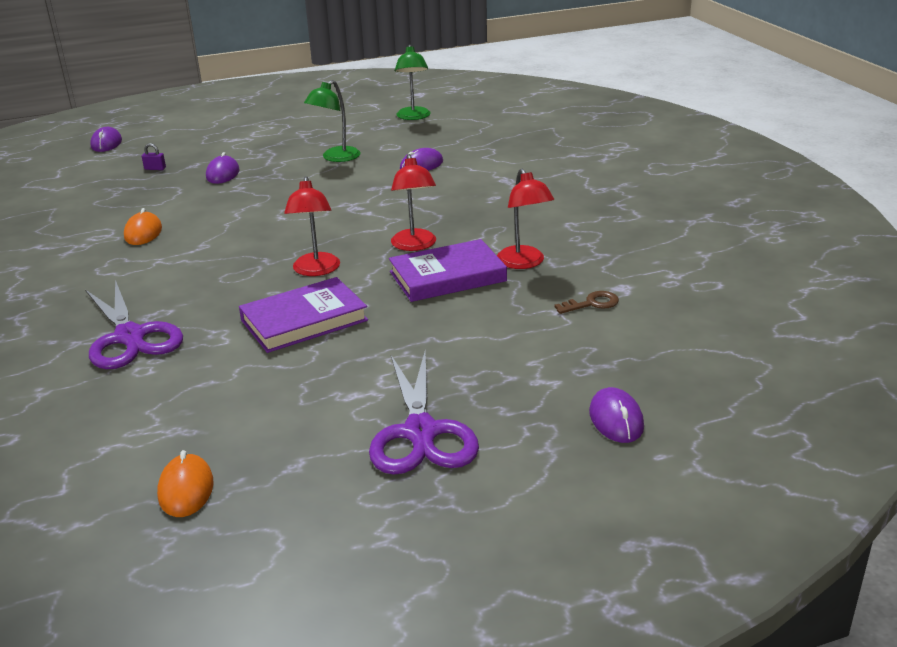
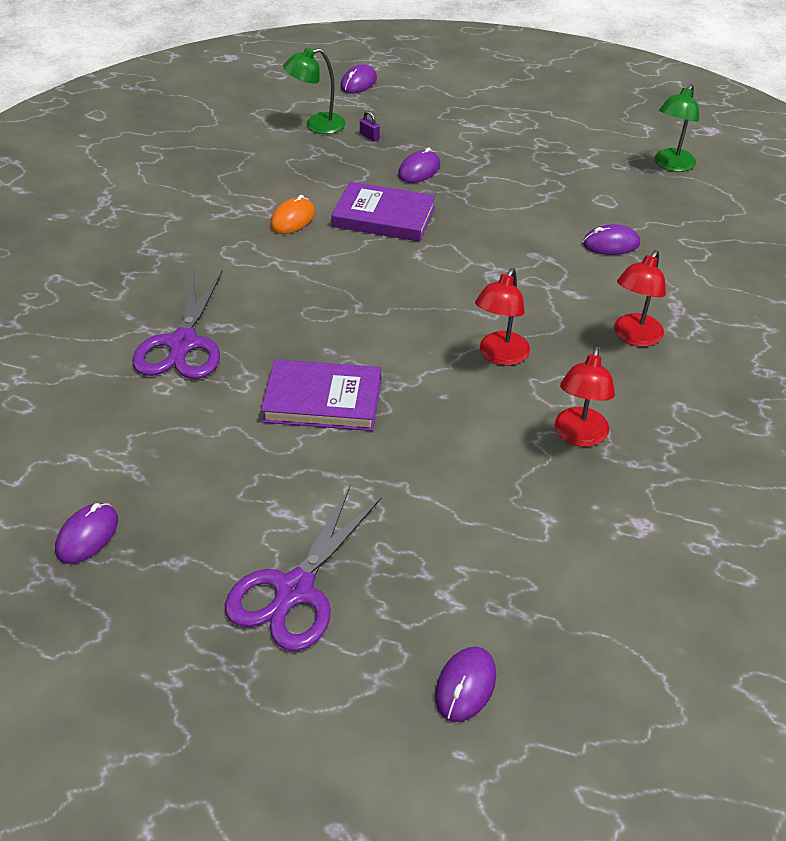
camera: 35 degrees right, 15 degrees up
(186, 489) = (87, 535): orange mouse -> purple mouse
(316, 270) = (386, 342): red lamp -> red lamp (634, 337)
(336, 158) = (538, 194): green lamp -> green lamp (317, 125)
(447, 276) = (491, 414): purple book -> purple book (384, 217)
(592, 303) = (590, 528): brown key -> none

